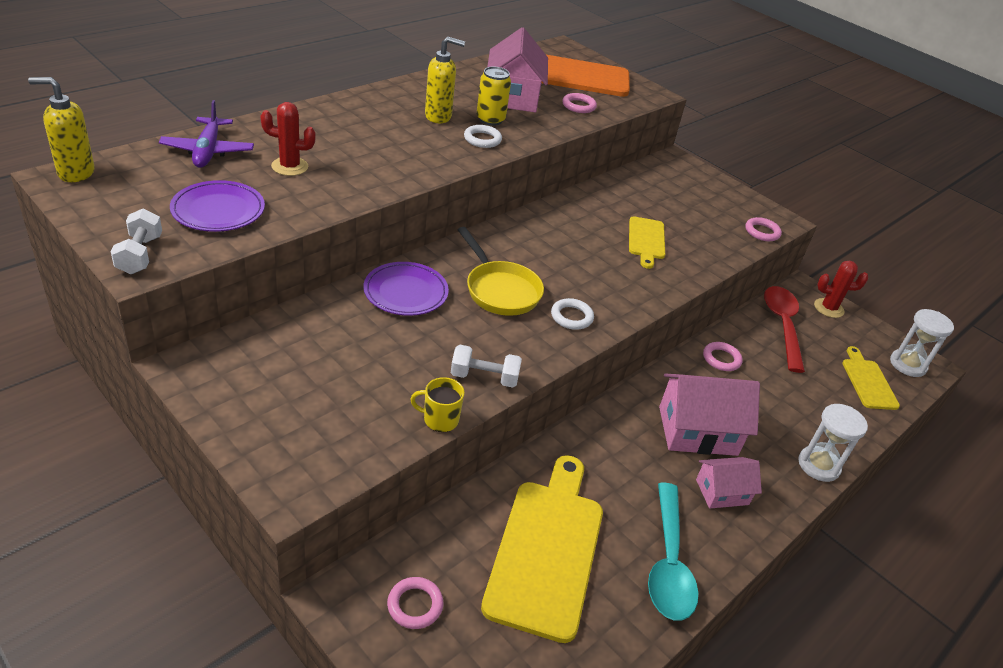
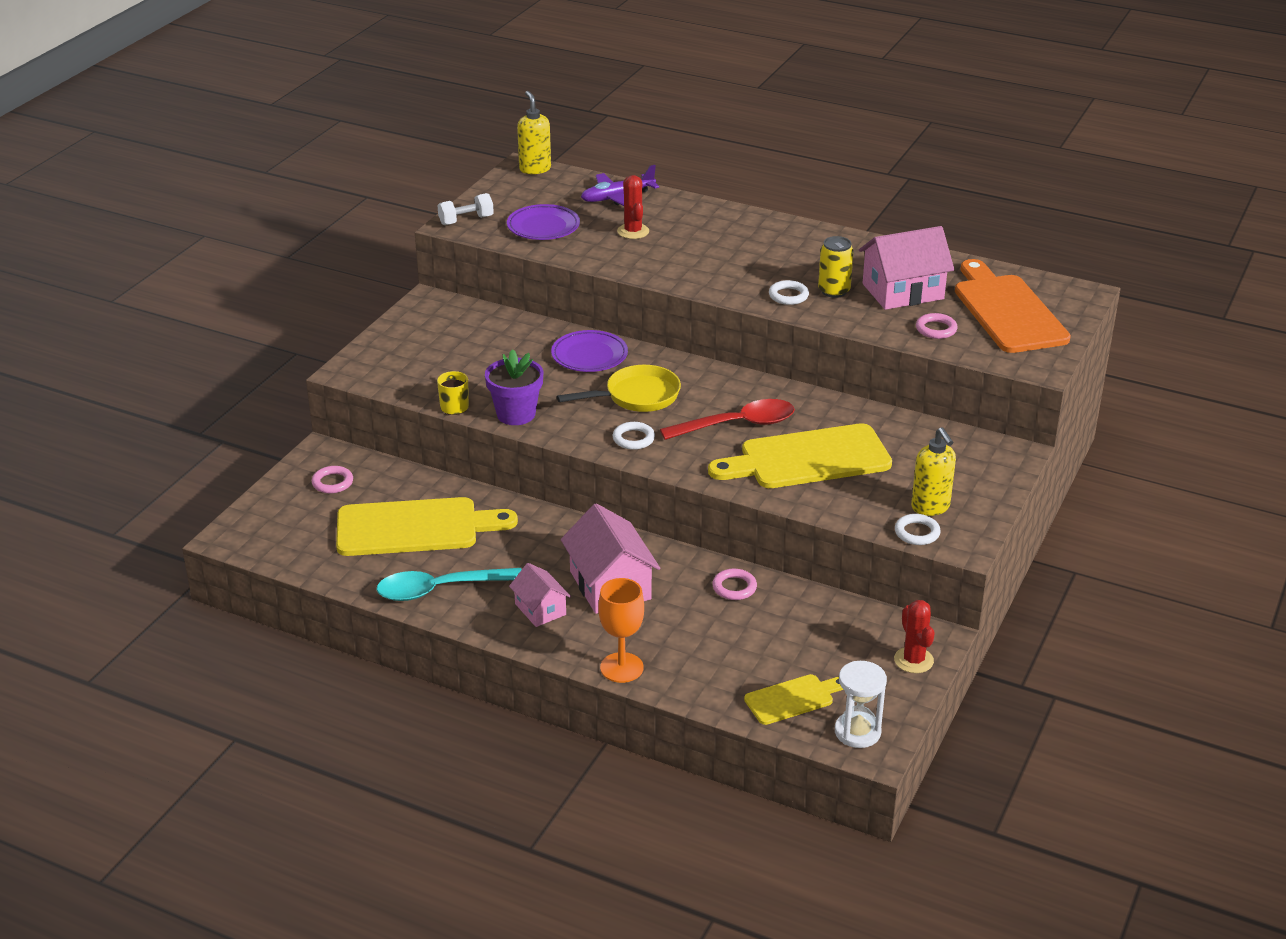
camera: 75 degrees right, 5 degrees down
(438, 116) = (803, 266): yellow soap dispenser -> yellow soap dispenser (930, 507)
(484, 377) = (516, 414): white dumbbell -> purple flower pot
(500, 290) = (637, 396): yellow pan -> yellow pan turned 150 degrees counterclockwise
(646, 240) = (808, 458): yellow cutting board -> yellow cutting board, size x1.90
(762, 232) = (917, 533): pink ring -> white ring
(782, 325) = (838, 625): red spoon -> red spoon (737, 425)
(818, 465) = (621, 668): white hourglass -> orange goblet

